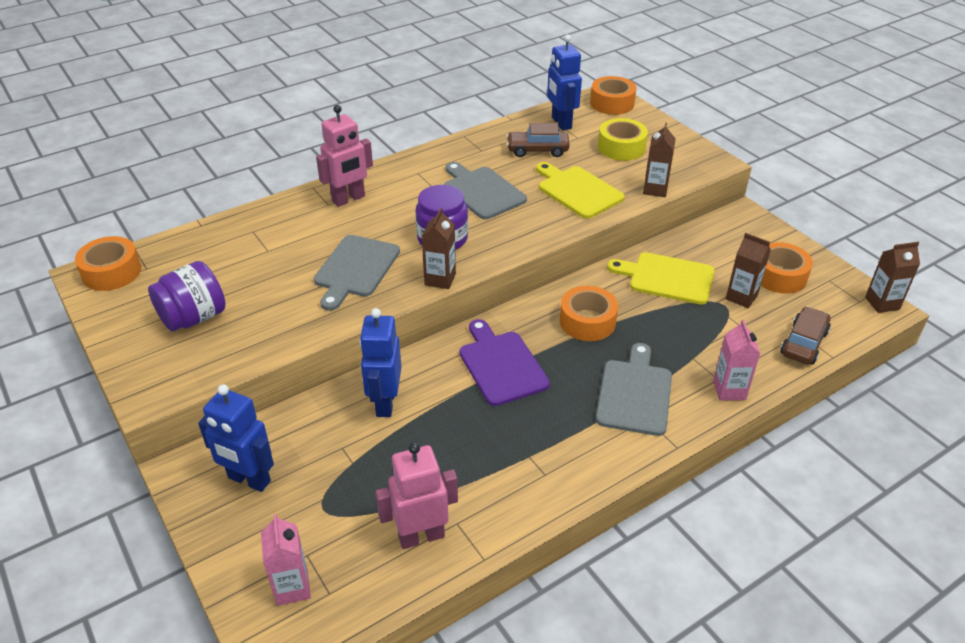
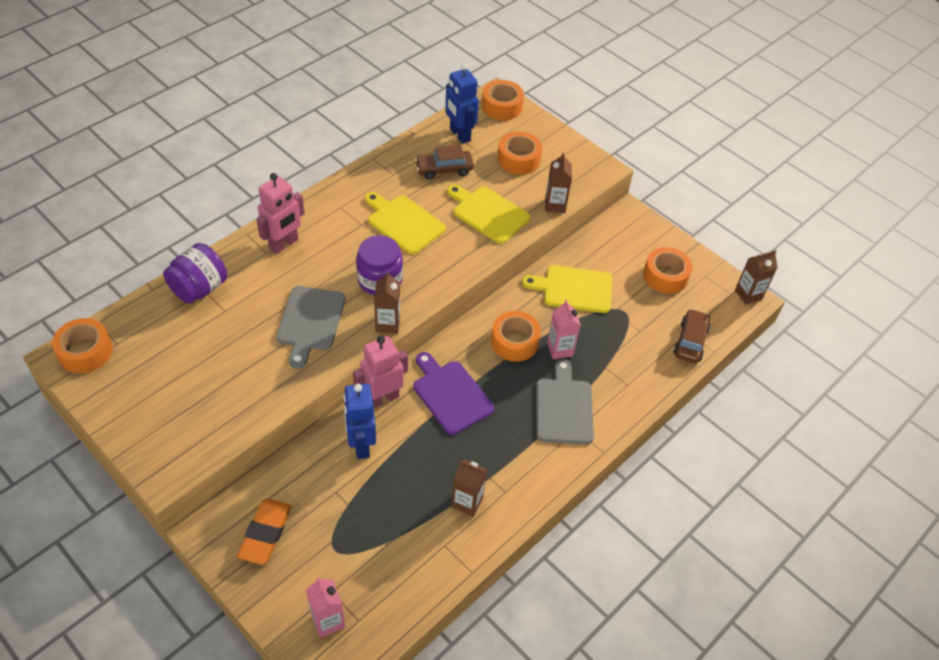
camera: 15 degrees left, 10 degrees up
(193, 318) = (179, 391): purple jar -> purple jar (199, 288)
(249, 480) = (265, 533): blue robot -> orange eraser
(421, 536) = (419, 561): pink robot -> pink robot (382, 398)
(482, 191) = (403, 223): grey cutting board -> yellow cutting board
(621, 147) = (518, 159): yellow tape -> orange tape
(729, 390) = (637, 394): pink carton -> pink carton (560, 349)
(741, 297) = (637, 302): brown carton -> brown carton (467, 502)

